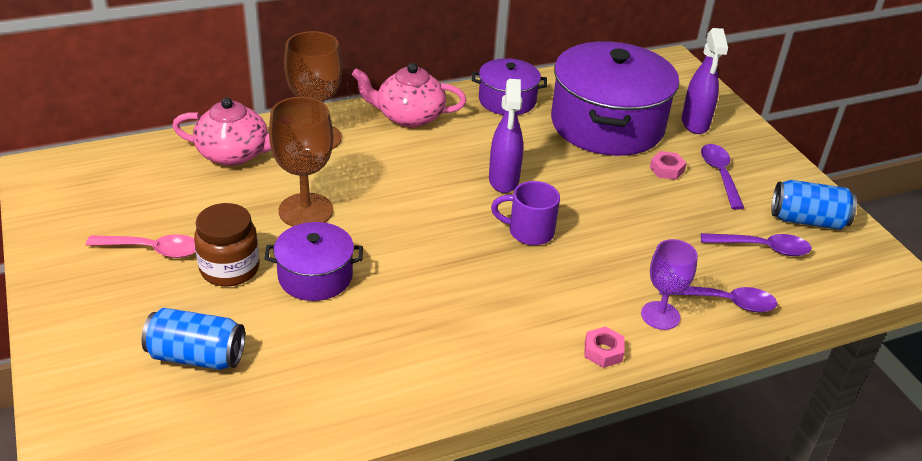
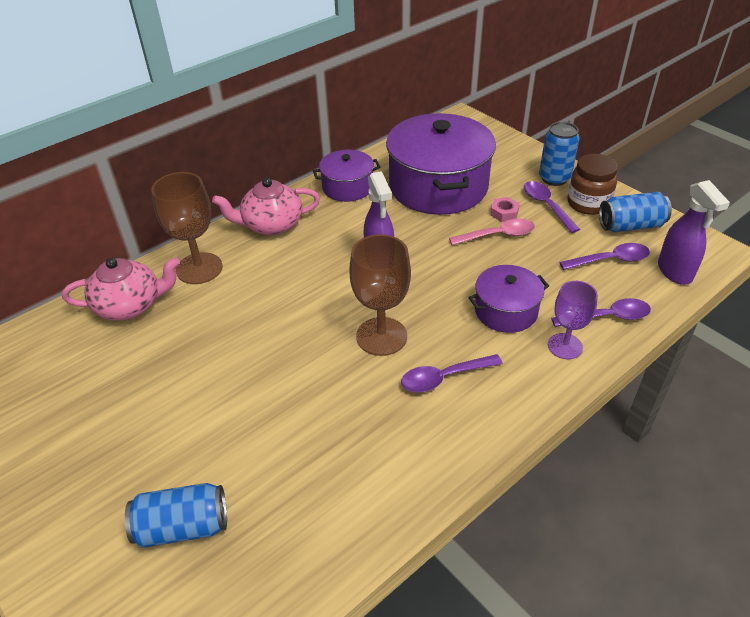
camera: 15 degrees left, 5 degrees up
(152, 250) = (91, 428): pink spoon -> pink spoon (498, 235)
(230, 269) = (175, 424): brown jar -> brown jar (588, 203)
(306, 211) = (220, 342): brown goblet -> brown goblet (381, 336)
(315, 276) = (258, 405): purple pot -> purple pot (506, 311)
(513, 307) = (444, 378): none -> purple spoon
(529, 232) = (423, 302): purple mug -> none
(603, 351) = (537, 395): pink nut -> none
(695, 124) = (505, 167): purple spray bottle -> purple spray bottle (675, 272)
(745, 149) = (554, 178): none -> blue can

